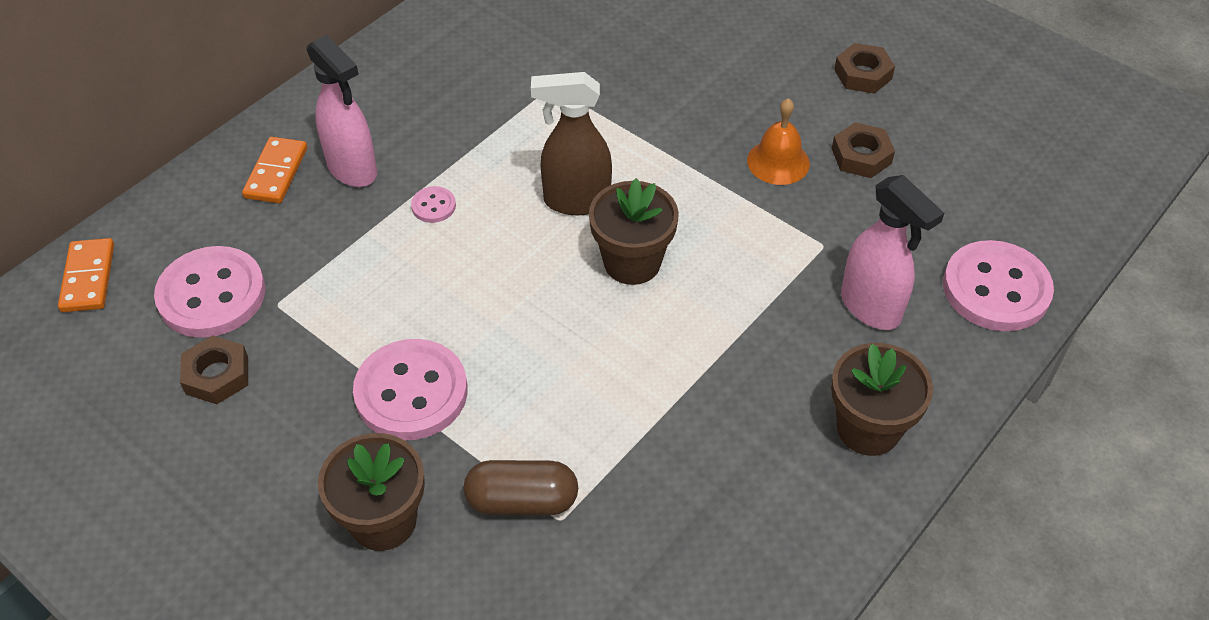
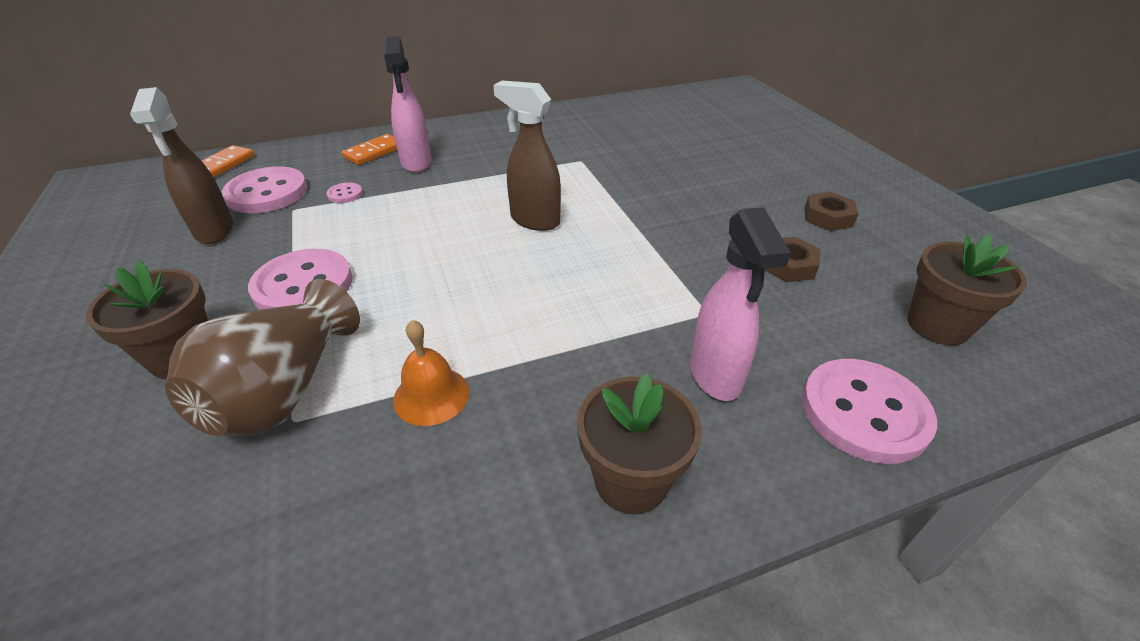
camera: 30 degrees right, 10 degrees down
(217, 375) = (214, 231): brown nut -> brown spray bottle
(433, 206) = (441, 193): pink button -> pink button (345, 194)
(522, 501) = (283, 391): brown capsule -> brown vase
(632, 262) = (537, 268): brown flower pot -> brown flower pot (937, 325)
(778, 162) = (711, 246): orange bell -> orange bell (431, 395)

